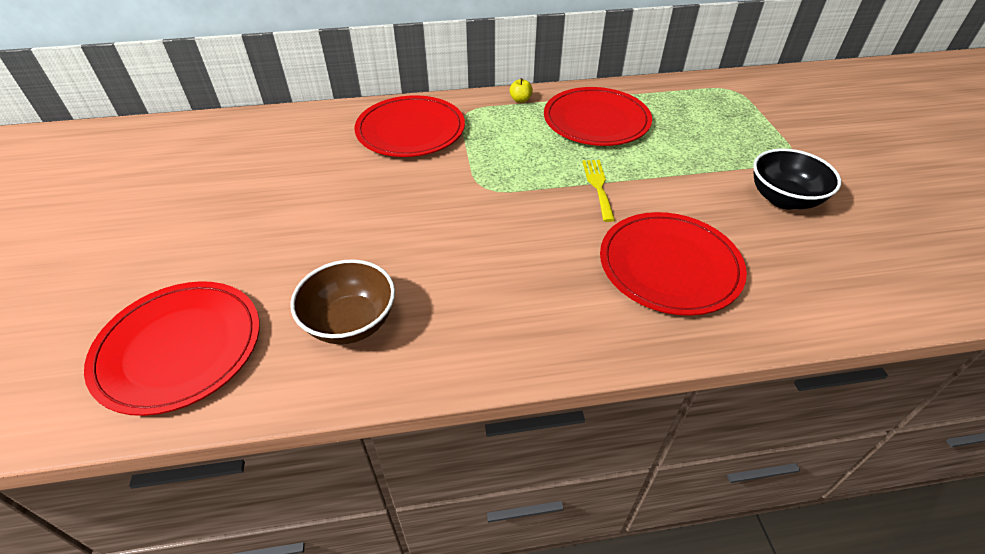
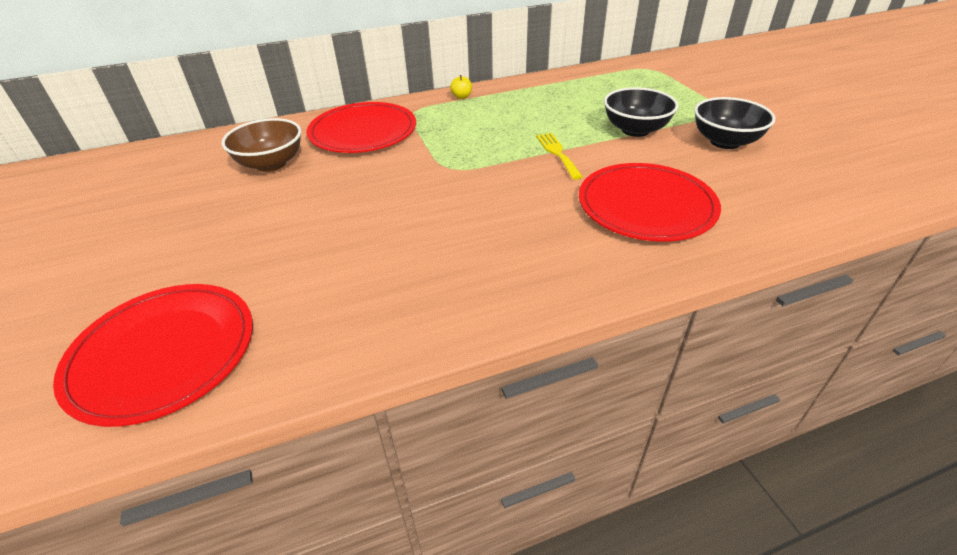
camera: 10 degrees left, 5 degrees down
(351, 322) = (349, 300): brown bowl -> brown bowl (271, 164)
(596, 120) = (537, 104): red plate -> none
(690, 169) = (635, 130): none -> black bowl

